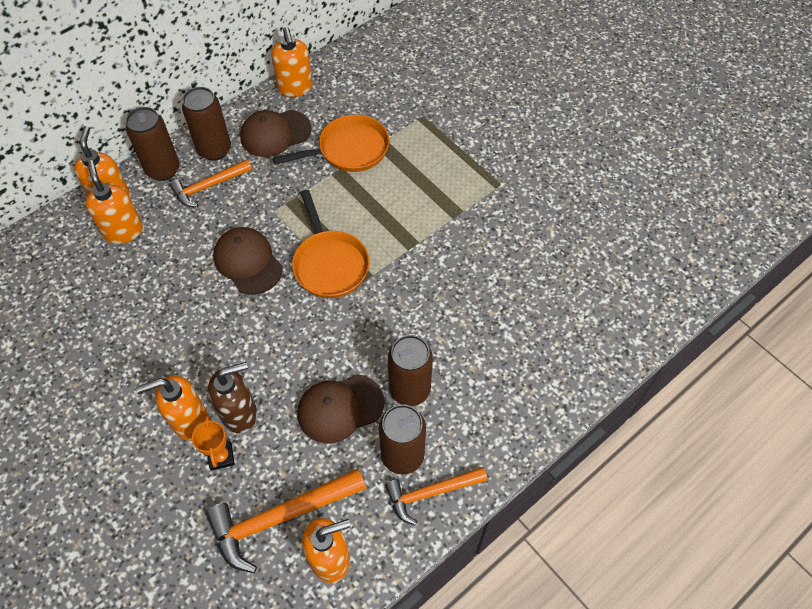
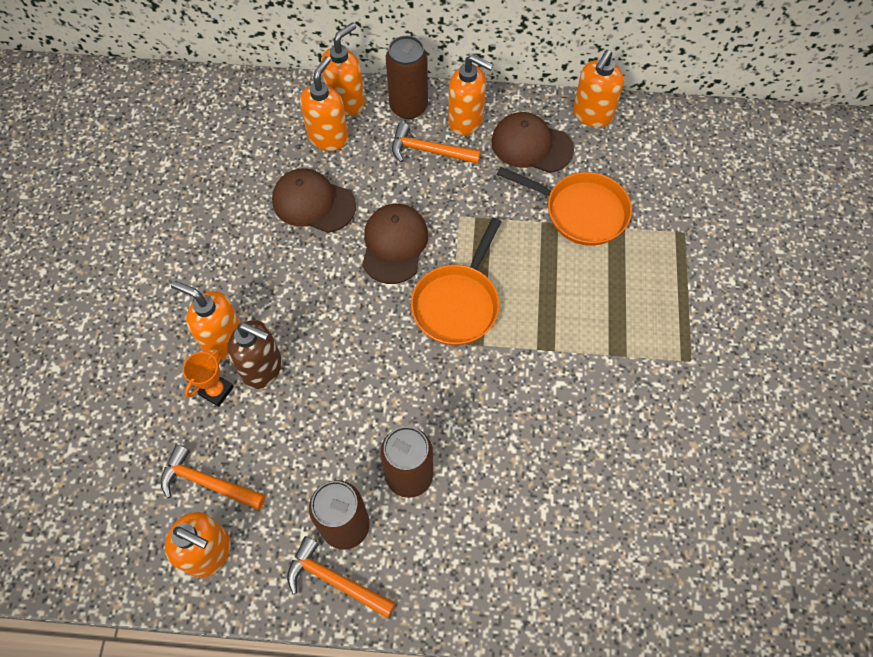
camera: 45 degrees right, 5 degrees up
(214, 150) = (466, 121): brown can -> orange soap dispenser
(280, 518) = (207, 482): orange hammer -> orange hammer, size x0.65
(340, 408) = (339, 437): brown cap -> brown cap (313, 203)

